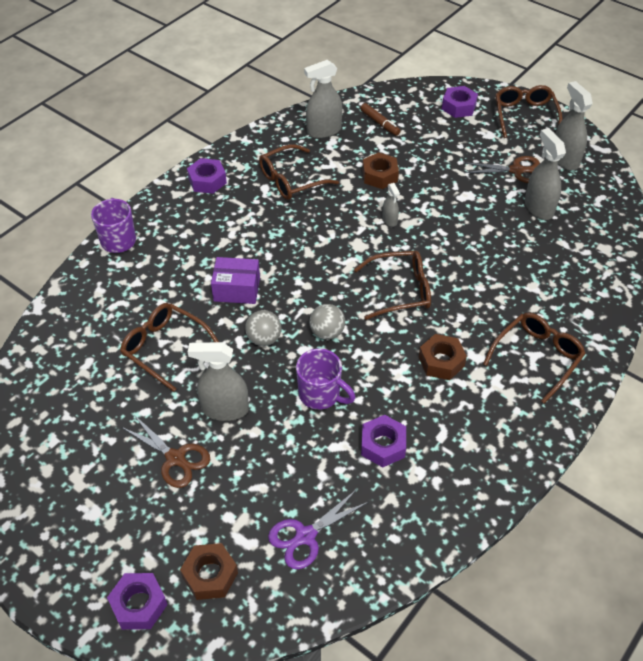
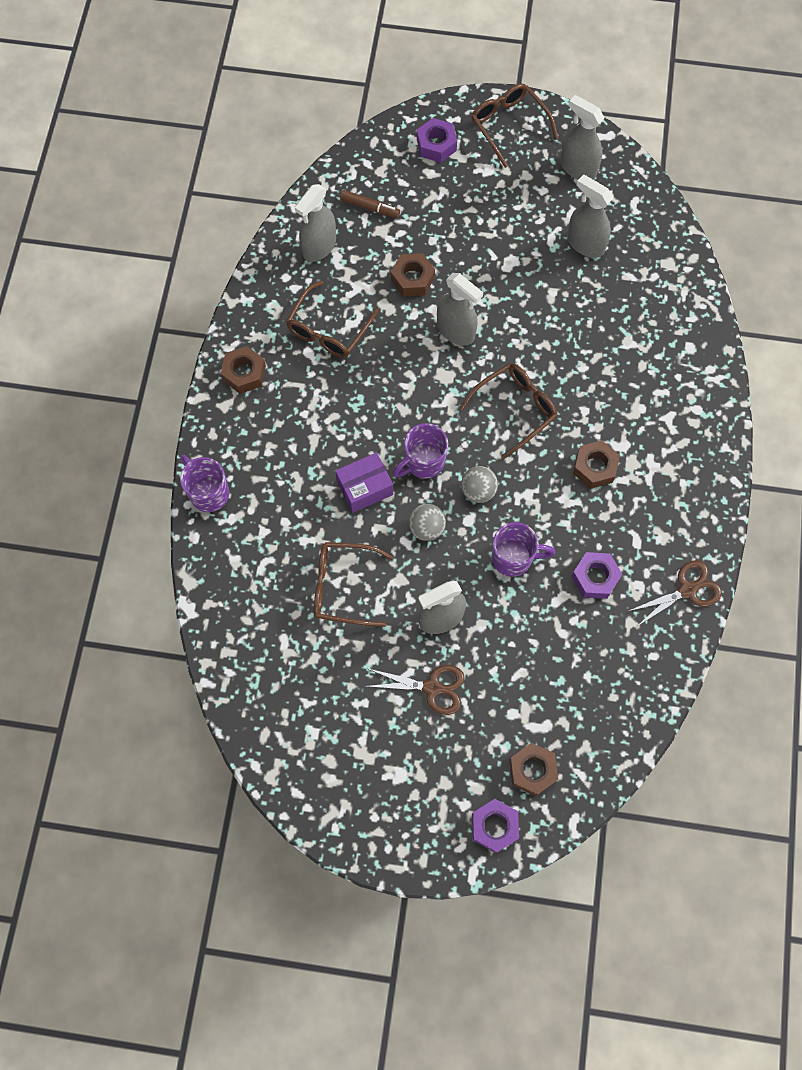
camera: 30 degrees left, 20 degrees up
(207, 181) = (244, 373): purple nut -> brown nut
(297, 293) = (423, 462): none -> purple mug
(305, 536) = (584, 694): purple scissors -> none
(389, 220) = (456, 330): grey spray bottle -> grey spray bottle, size x1.87
(516, 170) = (539, 205): brown scissors -> brown scissors (687, 590)
(537, 357) = (672, 418): brown glasses -> none

